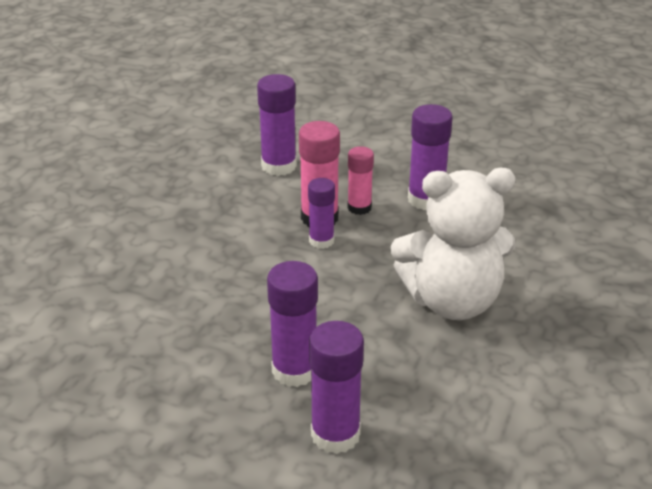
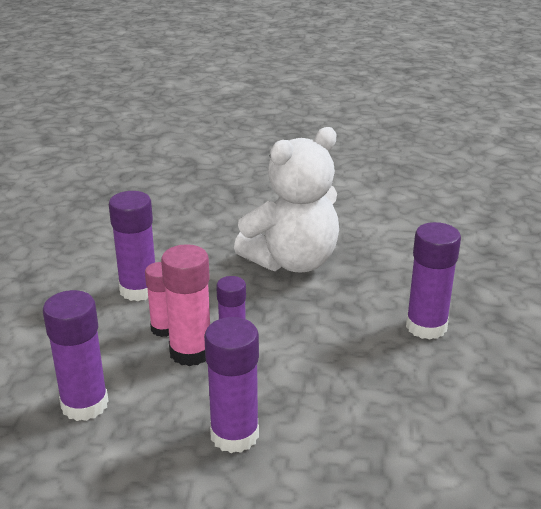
camera: 105 degrees left, 5 degrees down
(335, 435) = (478, 295): purple glue stick -> purple glue stick (234, 435)
(452, 301) = (292, 261): white teddy bear -> white teddy bear turned 75 degrees clockwise

